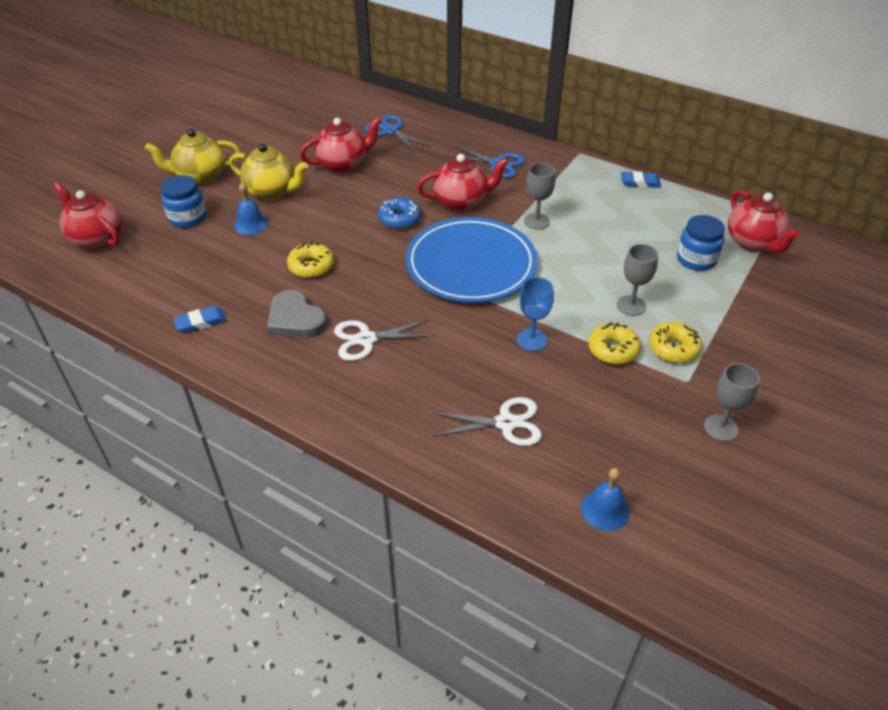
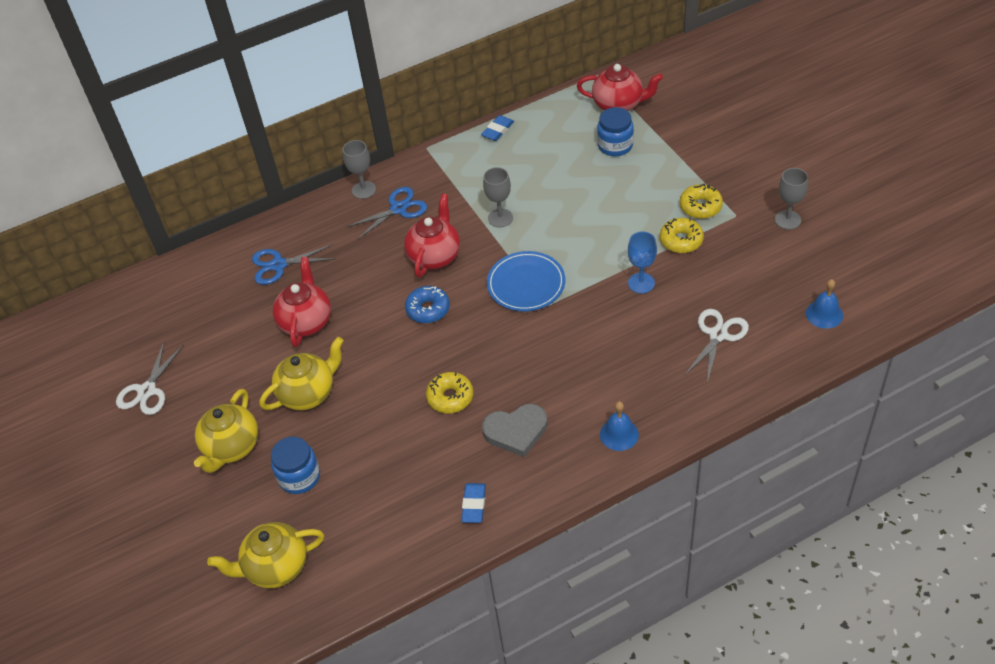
camera: 55 degrees left, 5 degrees up
(96, 238) = (275, 567): red teapot -> yellow teapot
(251, 224) = (350, 426): blue bell -> blue bell (619, 434)
(366, 339) = (574, 389): white scissors -> white scissors (147, 391)
(471, 264) = (526, 284): blue plate -> blue plate, size x0.63
(631, 306) = (641, 208): grey goblet -> grey goblet (364, 190)

